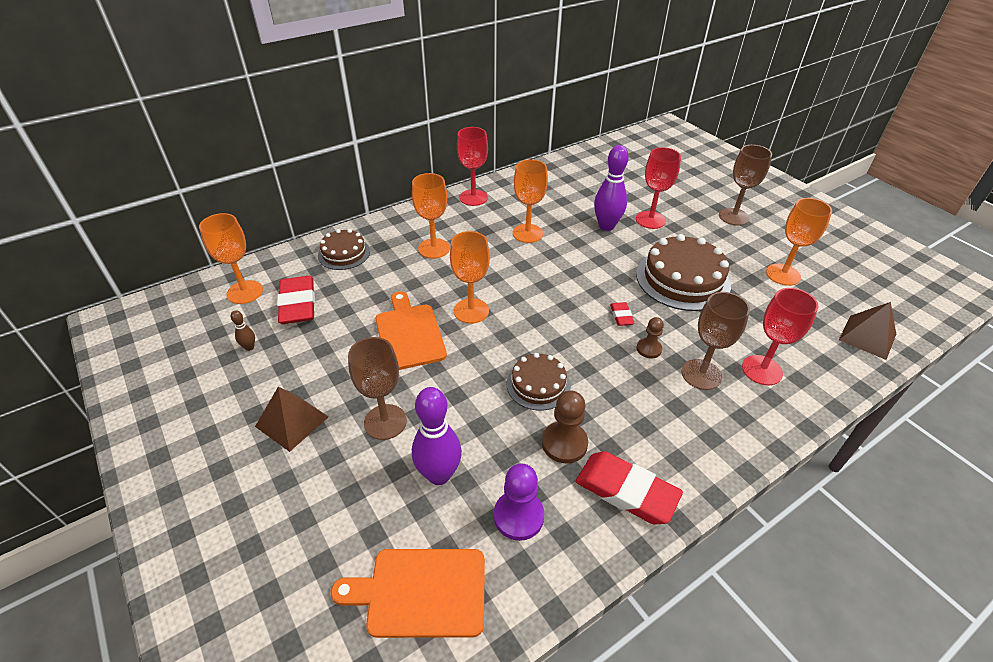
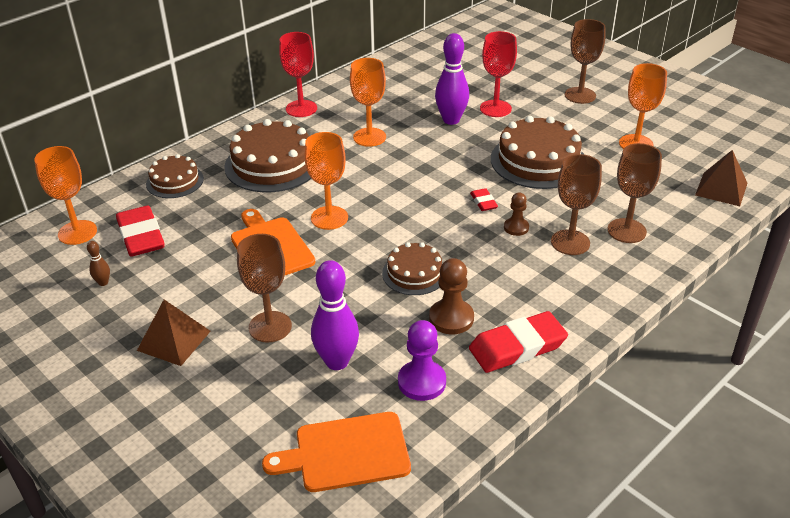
camera: 10 degrees left, 5 degrees down
(434, 248) = (272, 164): orange goblet -> brown cake
(626, 491) = (517, 347): red eraser -> red eraser turned 45 degrees counterclockwise
(762, 370) = (626, 231): red goblet -> brown goblet

